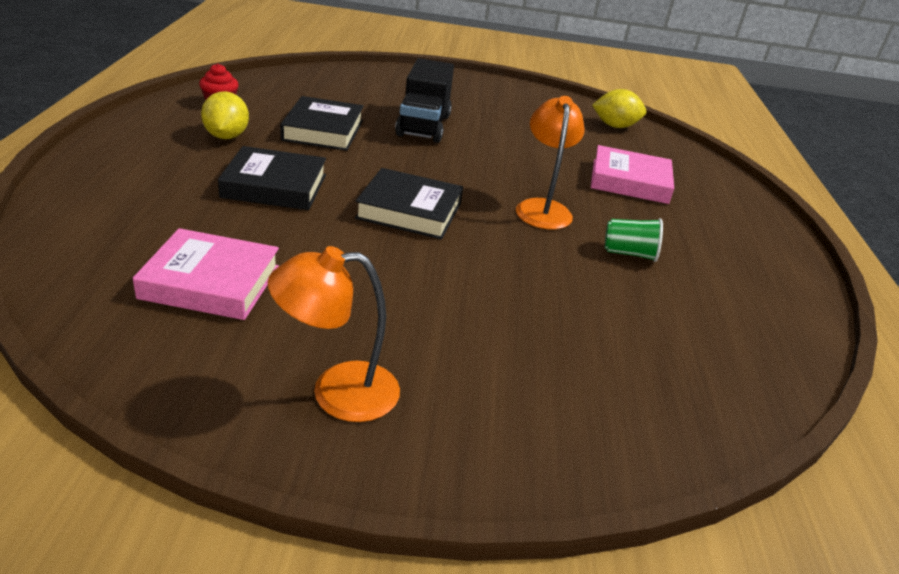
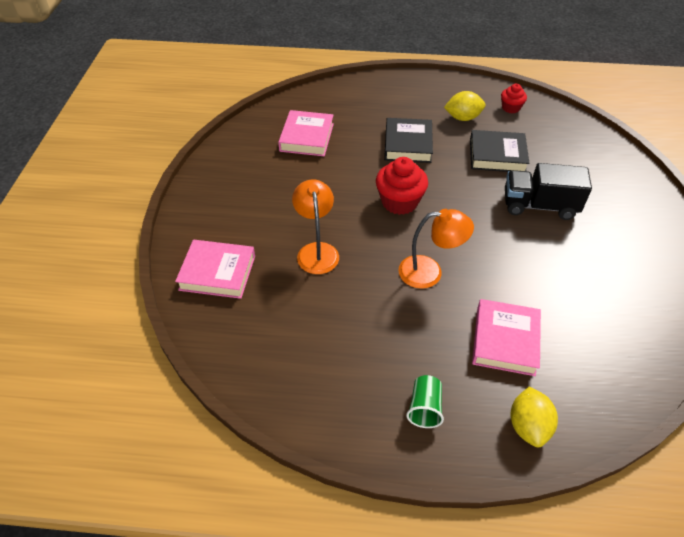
camera: 95 degrees right, 15 degrees up
(337, 392) = (232, 184): orange lamp -> orange lamp (317, 251)
(409, 211) = (399, 202): black book -> red cupcake
(588, 412) = (217, 272): none -> pink book
(615, 126) = (636, 350): yellow lemon -> yellow lemon (528, 426)
(629, 253) = (379, 318): green cup -> green cup (424, 408)

